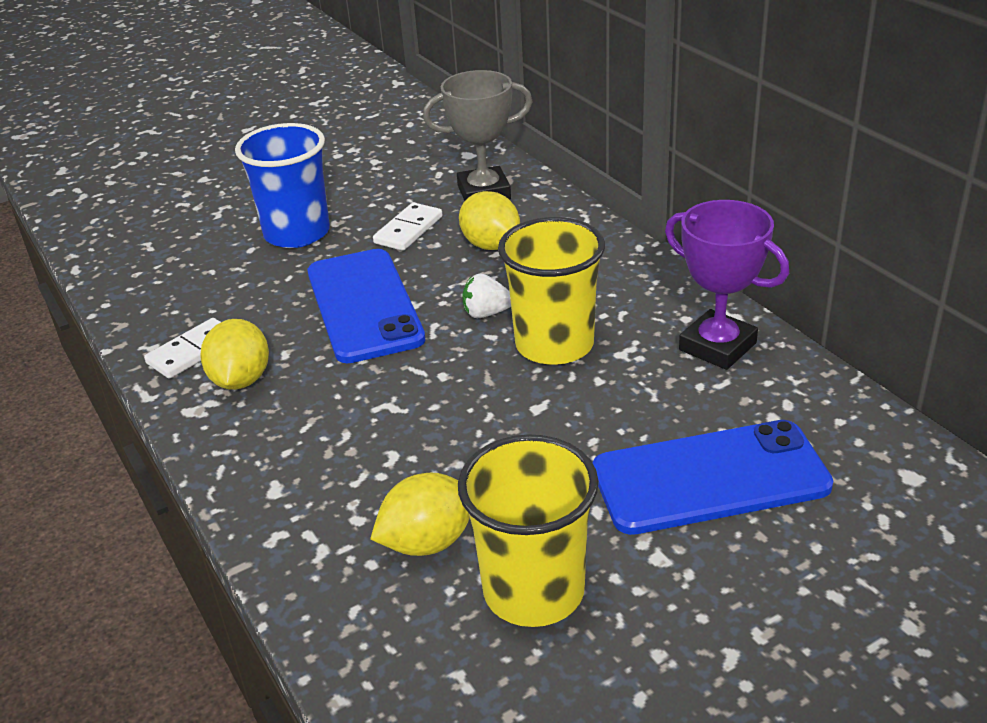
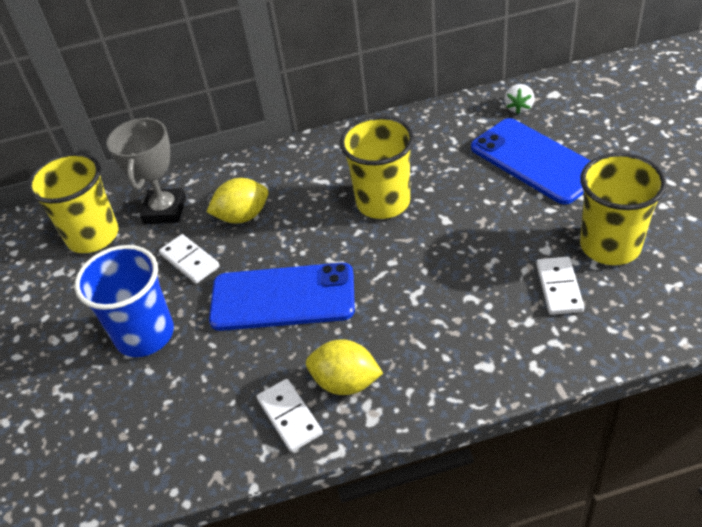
camera: 70 degrees left, 10 degrees up
(427, 542) = (559, 287): yellow lemon -> white domino
(431, 163) = (93, 236): none -> yellow cup
(486, 313) = (330, 230): white strawberry -> white strawberry (518, 108)
(710, 478) = (535, 161): blue phone -> blue phone turned 45 degrees counterclockwise
(717, 346) = (418, 134): purple trophy -> none

